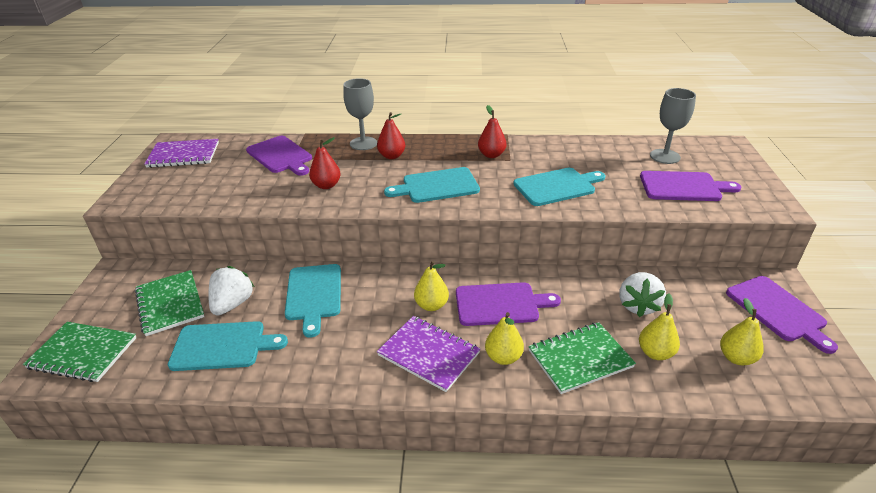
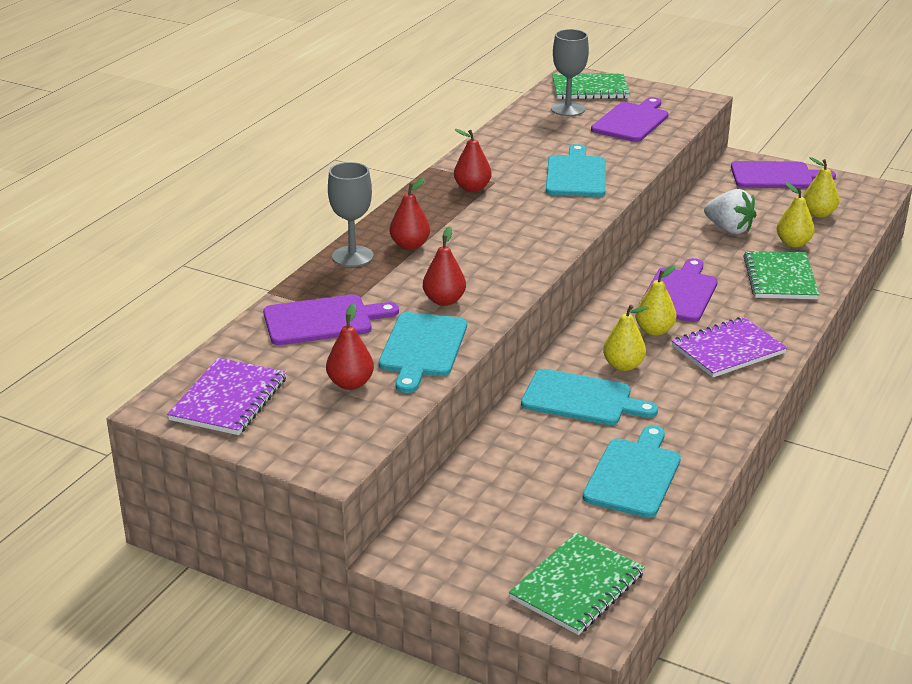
camera: 65 degrees left, 5 degrees down
(170, 304) = (520, 508): green notebook -> green notebook (590, 89)
(210, 183) = (350, 384): none -> red pear
(233, 304) = (557, 459): white strawberry -> none
(437, 186) = (513, 235): turquoise cutting board -> turquoise cutting board (422, 348)
(503, 357) = (756, 313): yellow pear -> yellow pear (623, 366)

